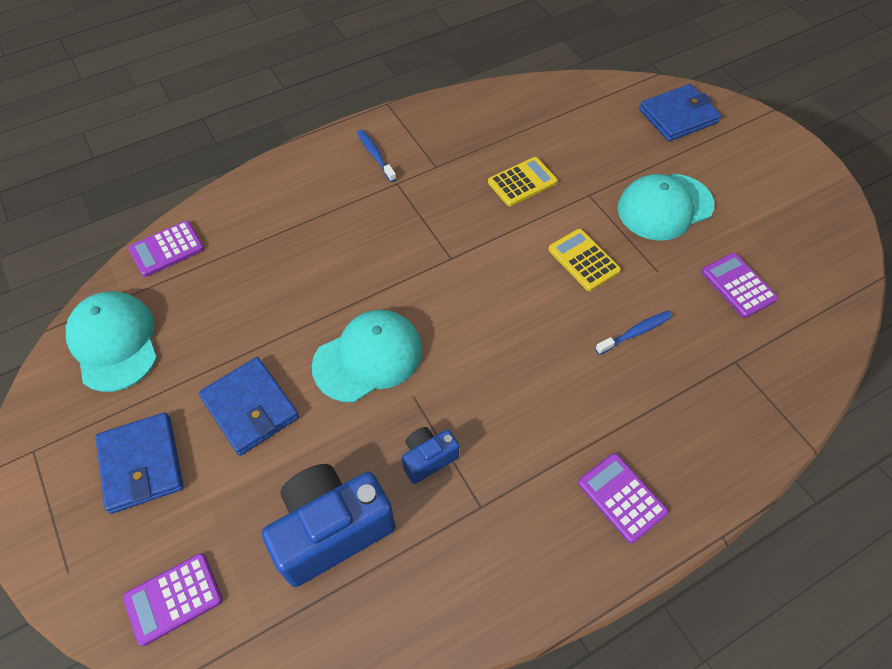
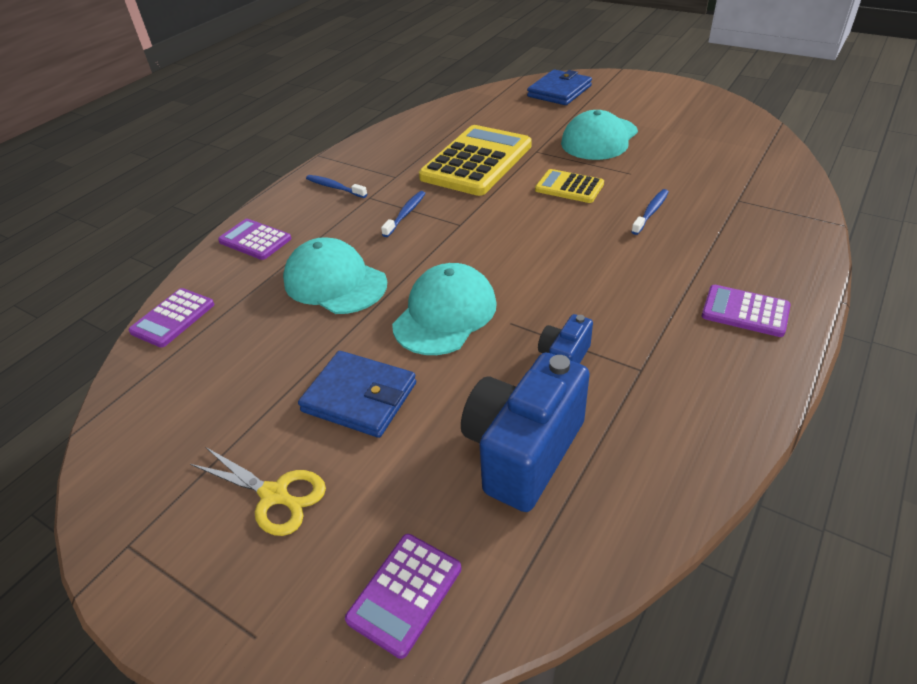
camera: 25 degrees left, 15 degrees down
(114, 342) = (165, 410): turquoise cap -> turquoise cap (335, 282)
(141, 464) = (274, 495): blue wallet -> yellow scissors
(413, 221) = (405, 214): none -> blue toothbrush
(522, 182) = (476, 162): yellow calculator -> yellow calculator, size x1.96
(738, 285) = (695, 160): purple calculator -> purple calculator (255, 240)

